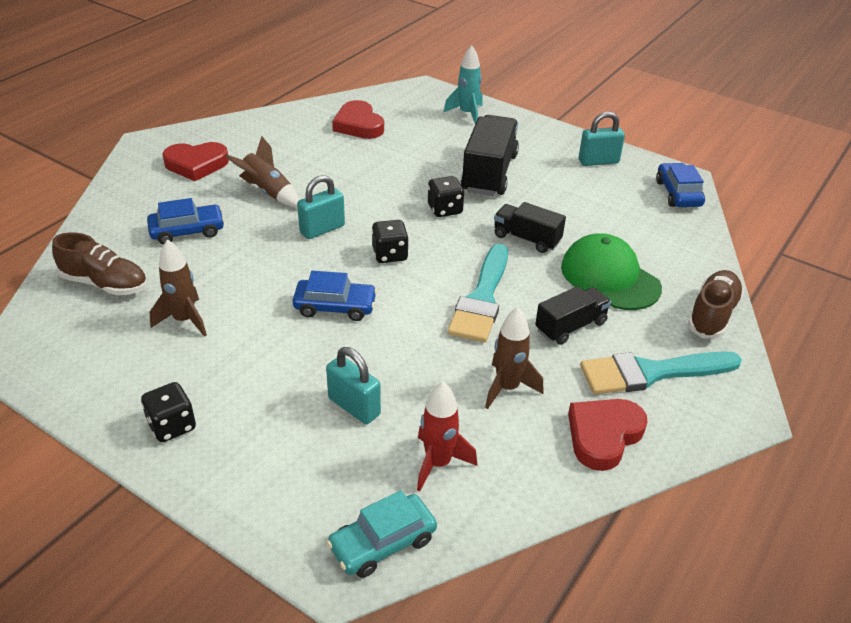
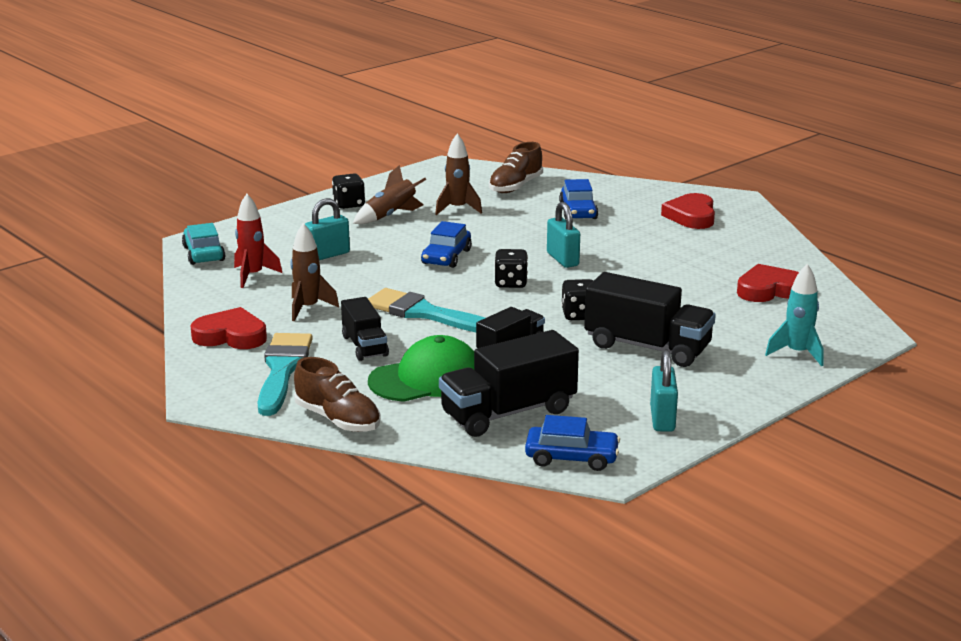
camera: 105 degrees right, 15 degrees down
(267, 192) = (634, 241): brown rocket -> brown rocket (391, 215)
(603, 435) = (231, 336): red heart -> red heart turned 45 degrees counterclockwise
(636, 227) = (508, 412): none -> black truck

